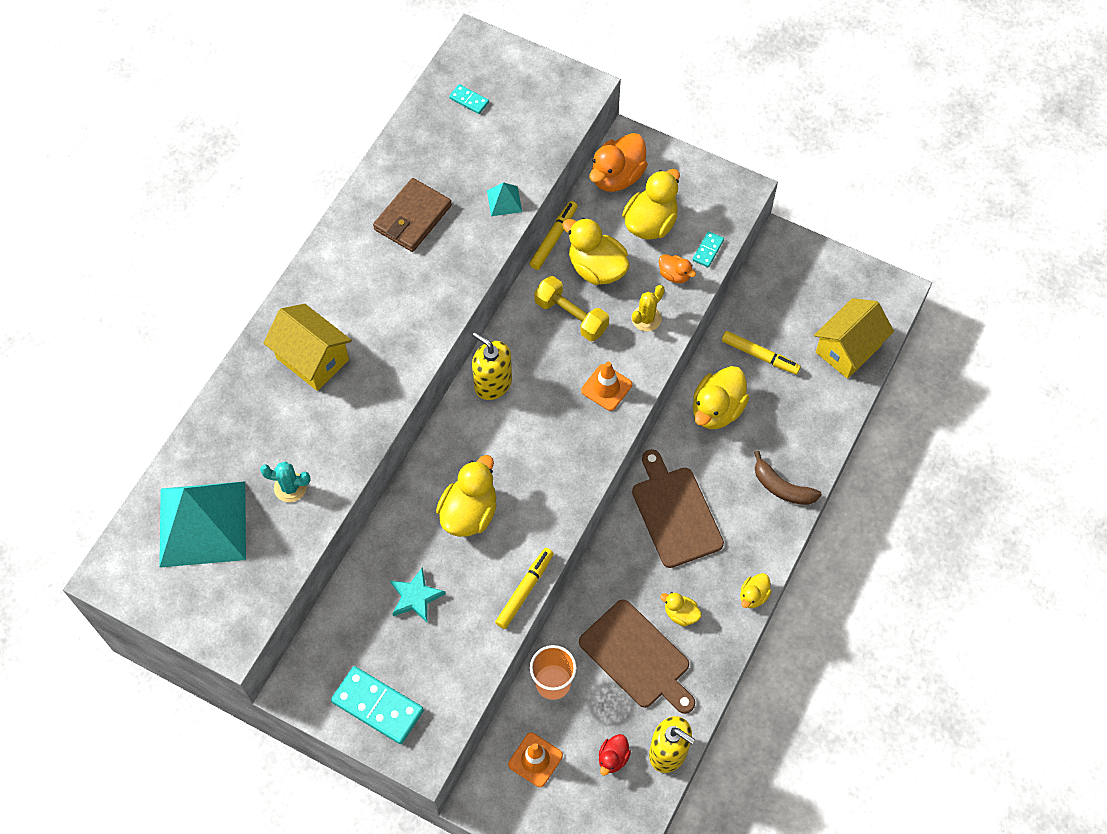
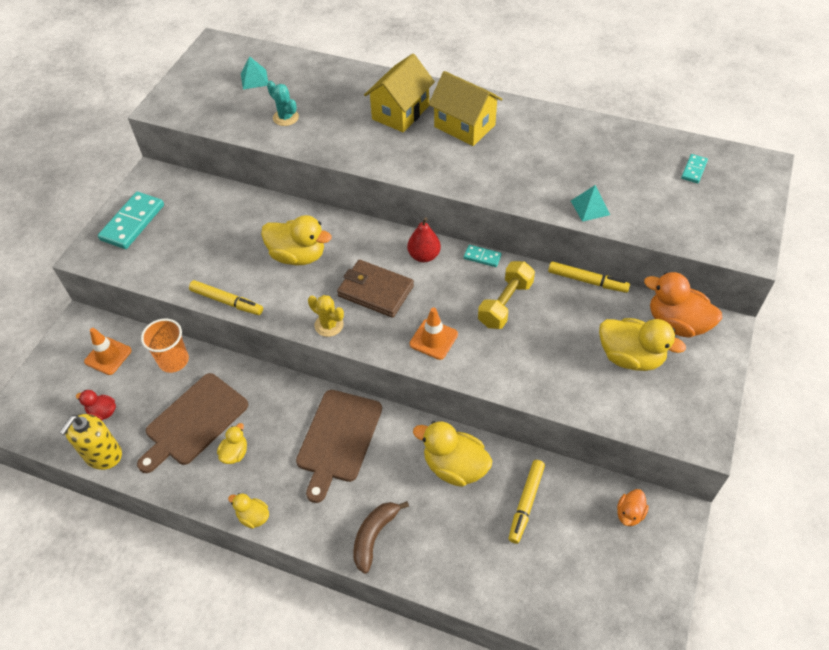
camera: 85 degrees right, 10 degrees down
(202, 524) = (254, 79): turquoise pyramid -> turquoise pyramid, size x0.41
(290, 487) = (285, 117): turquoise cactus -> turquoise cactus turned 45 degrees counterclockwise
(412, 218) = (552, 150): brown wallet -> brown wallet (375, 291)
(415, 597) = (222, 232): turquoise star -> none
(493, 383) = (424, 256): yellow soap dispenser -> red pear
(596, 268) = (563, 318): yellow duck -> none
(646, 318) = (517, 364): yellow cactus -> yellow cactus (329, 325)
(674, 275) = (574, 384): orange duck -> orange duck (629, 514)
(675, 513) = (338, 439): brown cutting board -> brown cutting board turned 135 degrees clockwise
(708, 250) = (614, 411): turquoise domino -> turquoise domino (482, 257)
(848, 349) = (555, 598): yellow house -> yellow house (464, 126)

